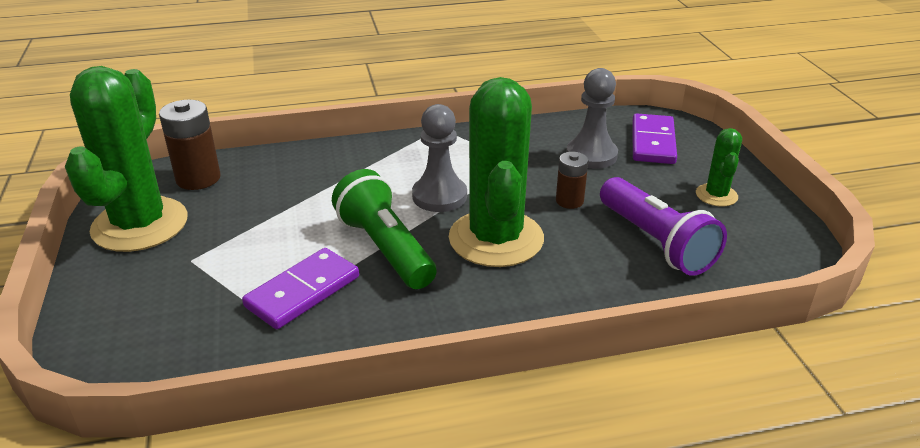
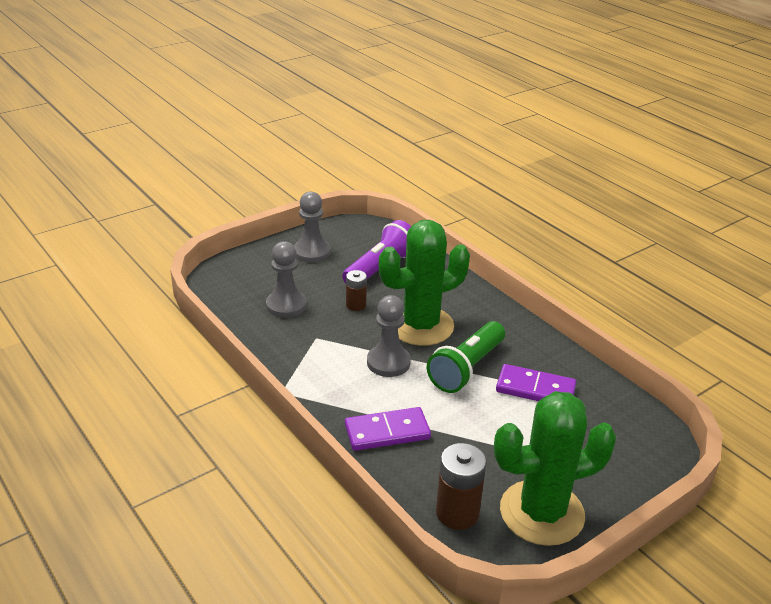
camera: 115 degrees left, 0 degrees up
(653, 142) = (251, 282): purple domino -> purple domino (387, 432)
(716, 195) = (312, 252): green cactus -> grey pawn

